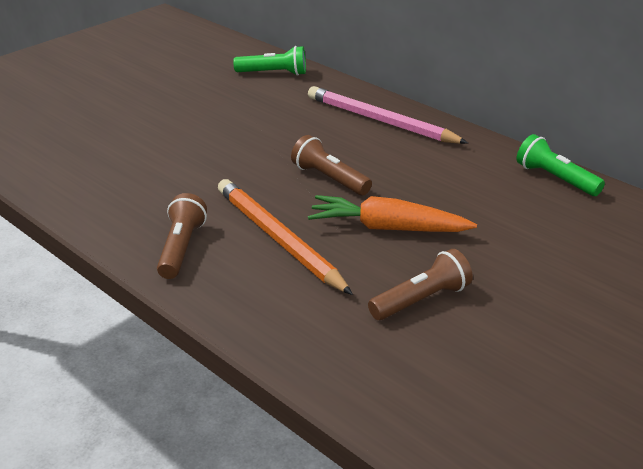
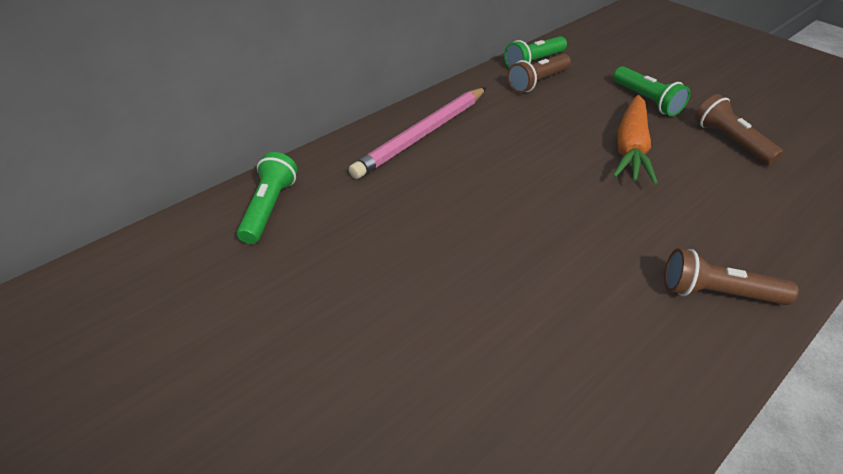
camera: 85 degrees left, 10 degrees up
(279, 239) = (672, 216): orange pencil -> none
(329, 179) = (548, 176): brown flashlight -> brown flashlight (538, 82)
(497, 250) = (646, 100): none -> green flashlight

